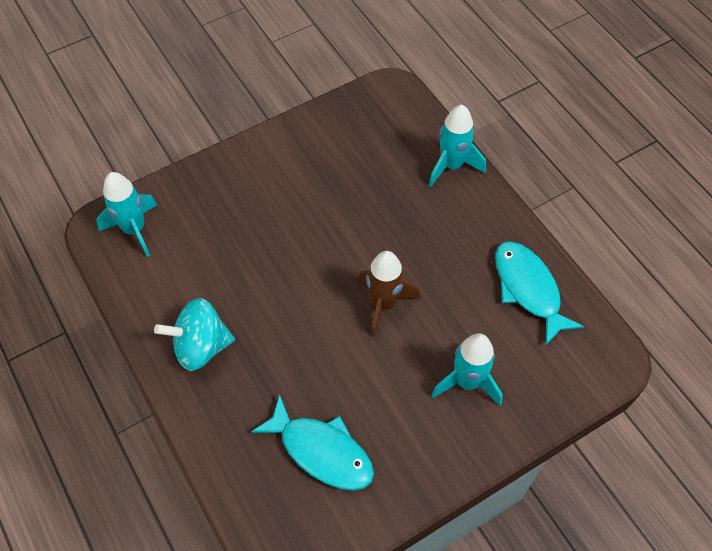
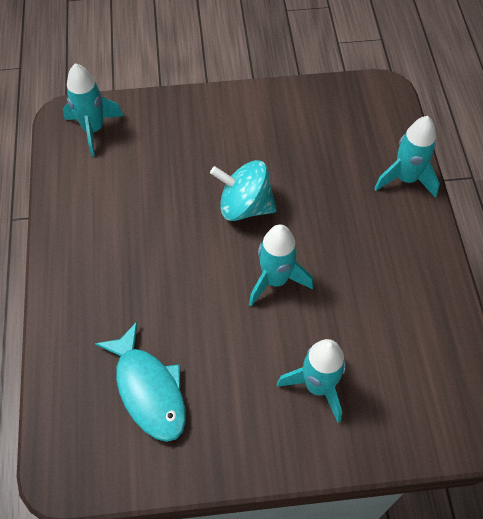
camera: 25 degrees right, 0 degrees up
(201, 346) = (94, 251): turquoise spinning top -> turquoise spinning top (245, 206)
(384, 304) = (275, 280): brown rocket -> turquoise rocket
(528, 289) = (423, 323): turquoise fish -> none

